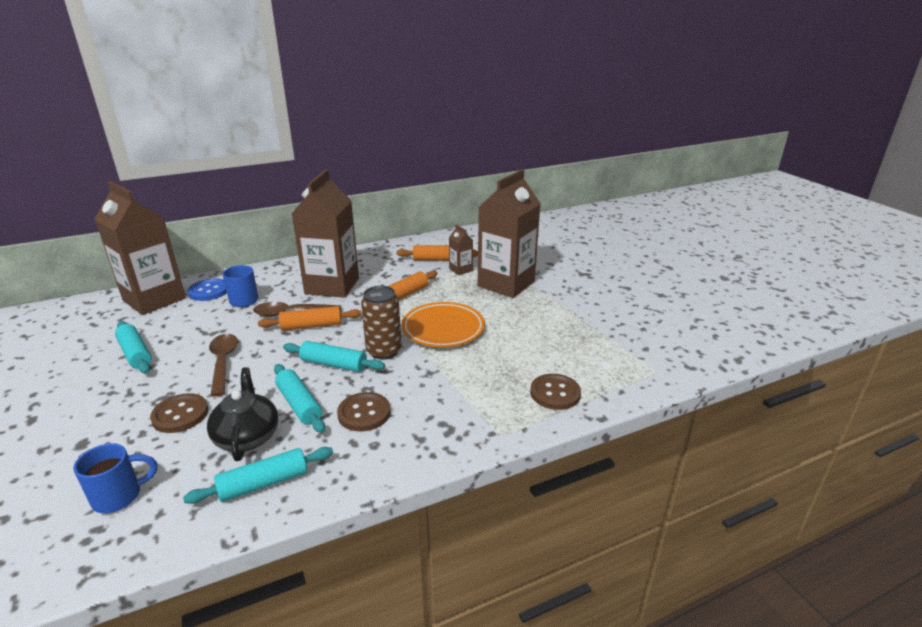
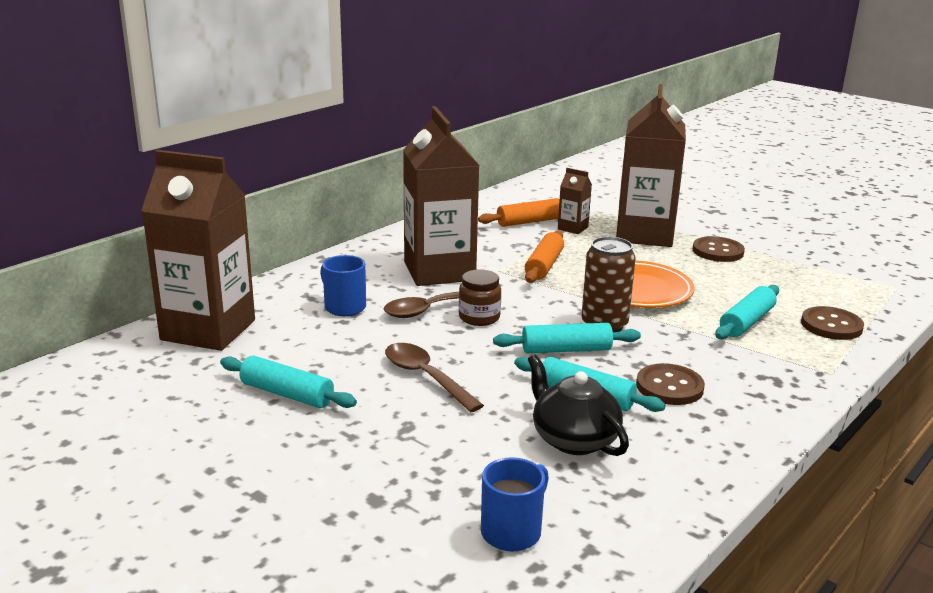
camera: 25 degrees left, 5 degrees down
(180, 414) = (457, 440): brown button -> brown button (718, 251)
(209, 291) = (276, 306): blue button -> none
(264, 483) = (658, 474): turquoise rolling pin -> turquoise rolling pin (747, 322)
(311, 326) = (479, 317): orange rolling pin -> brown jar

